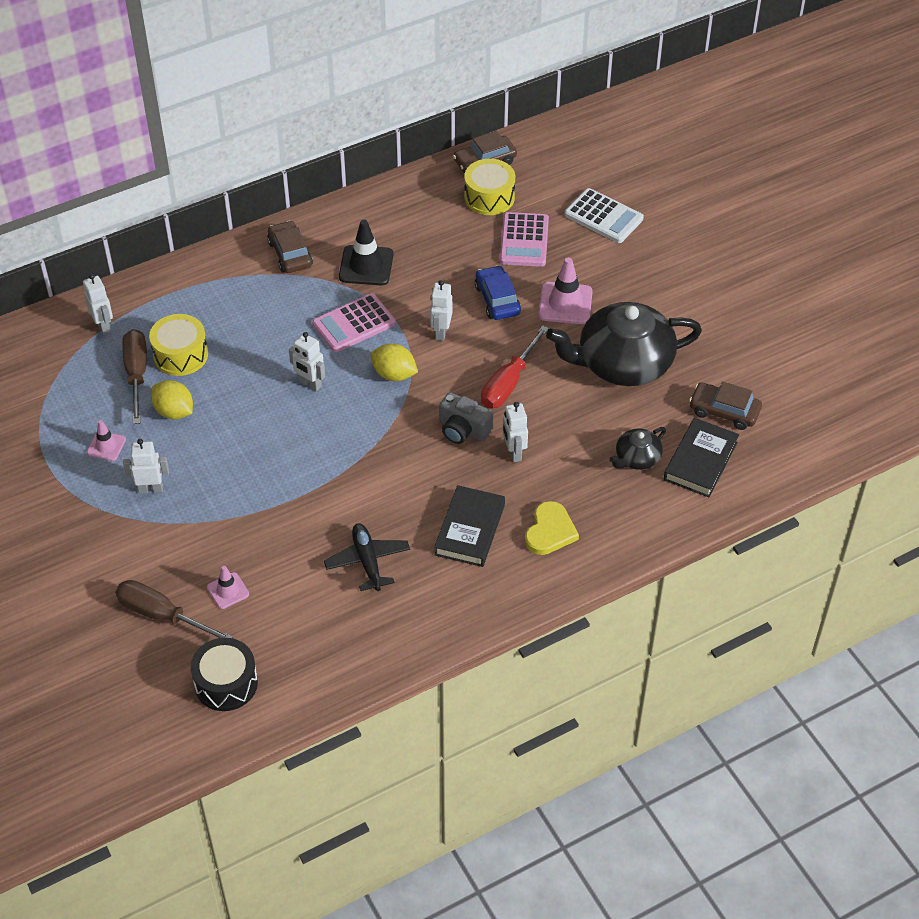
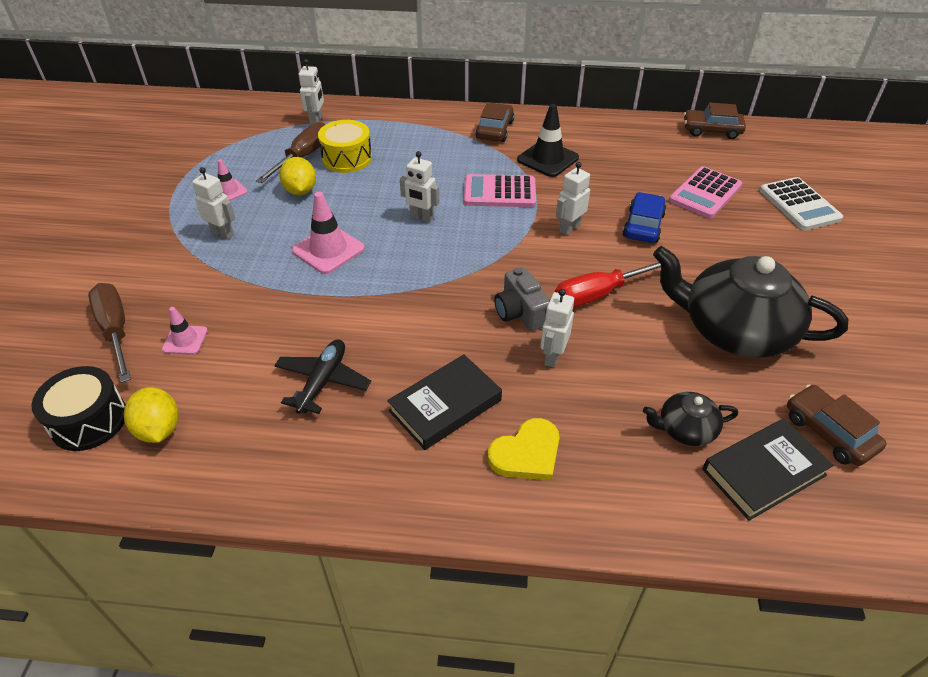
camera: 35 degrees right, 5 degrees down
(310, 384) = (421, 217): white robot -> white robot turned 45 degrees counterclockwise
(394, 374) = (498, 241): yellow lemon -> yellow lemon (159, 429)
(489, 197) = (696, 154): yellow drum -> none
(565, 303) = (709, 255): pink traffic cone -> pink traffic cone (328, 250)

